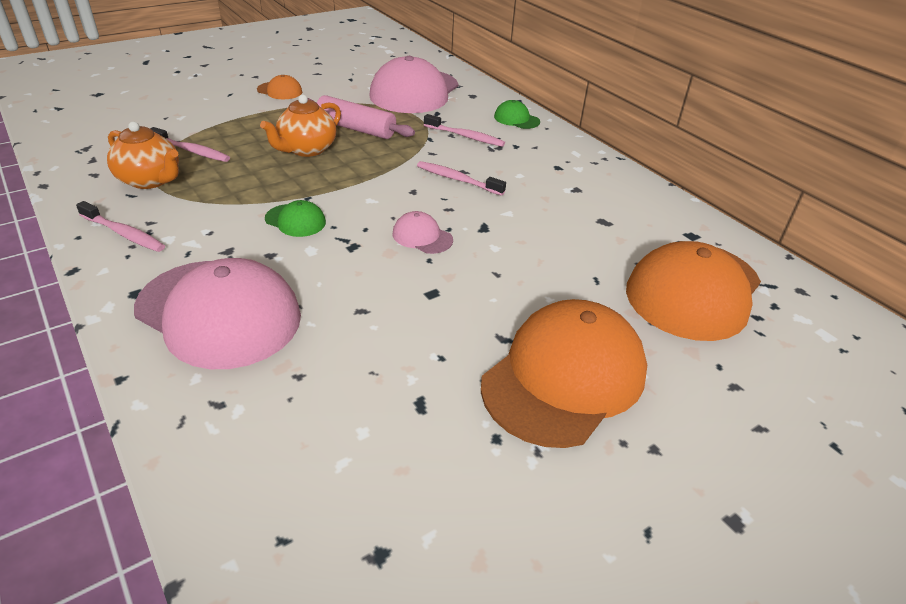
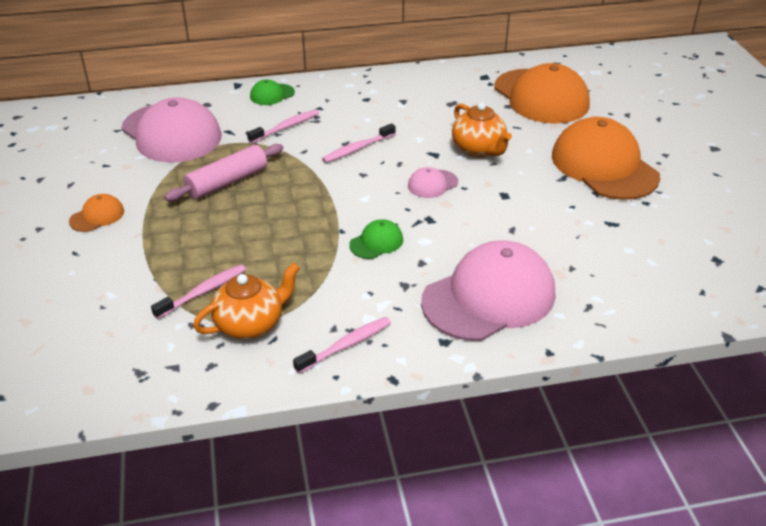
camera: 65 degrees left, 0 degrees up
(306, 149) = (250, 218): orange teapot -> orange teapot (479, 149)

